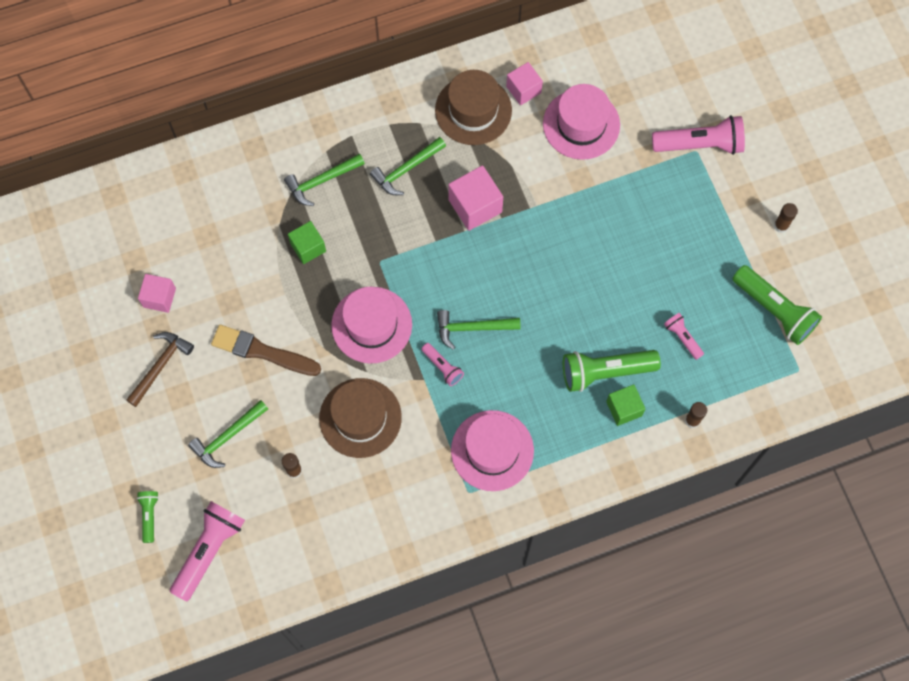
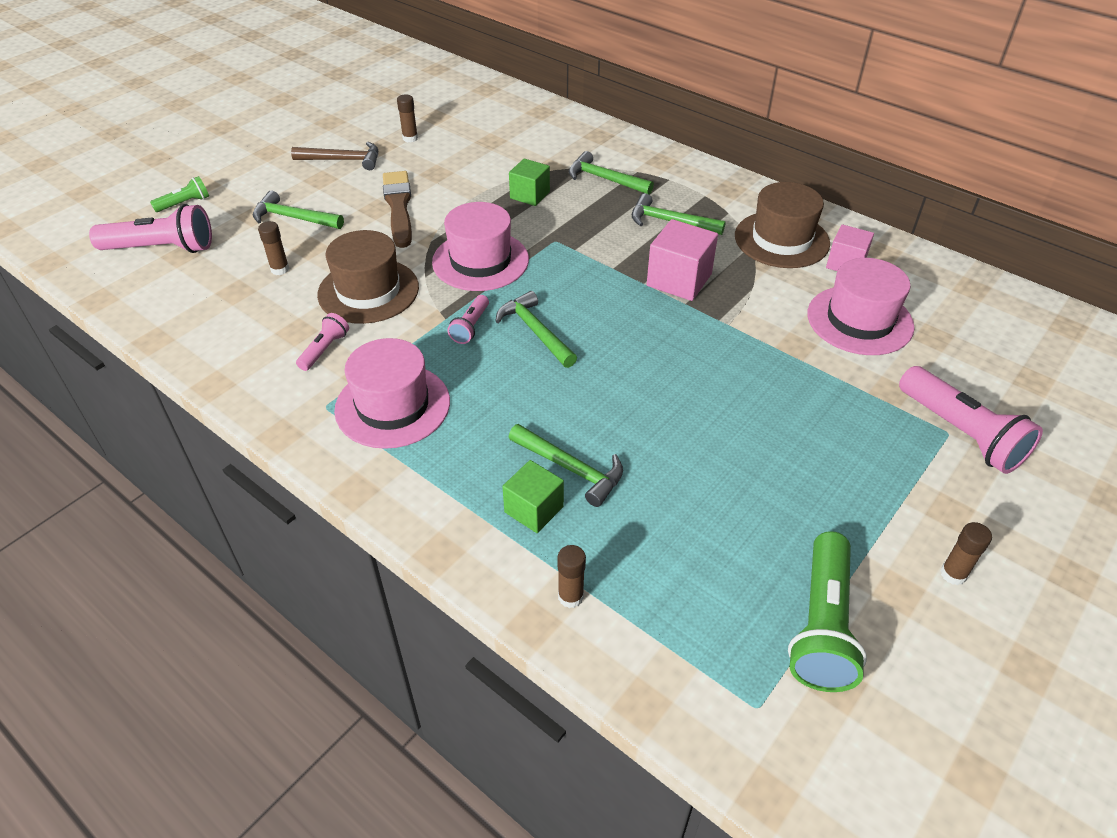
camera: 60 degrees right, 25 degrees down
(159, 297) = (410, 138): pink cube -> brown glue stick
(605, 372) = (570, 468): green flashlight -> green hammer
(682, 337) = (684, 530): pink flashlight -> pink flashlight (324, 349)

